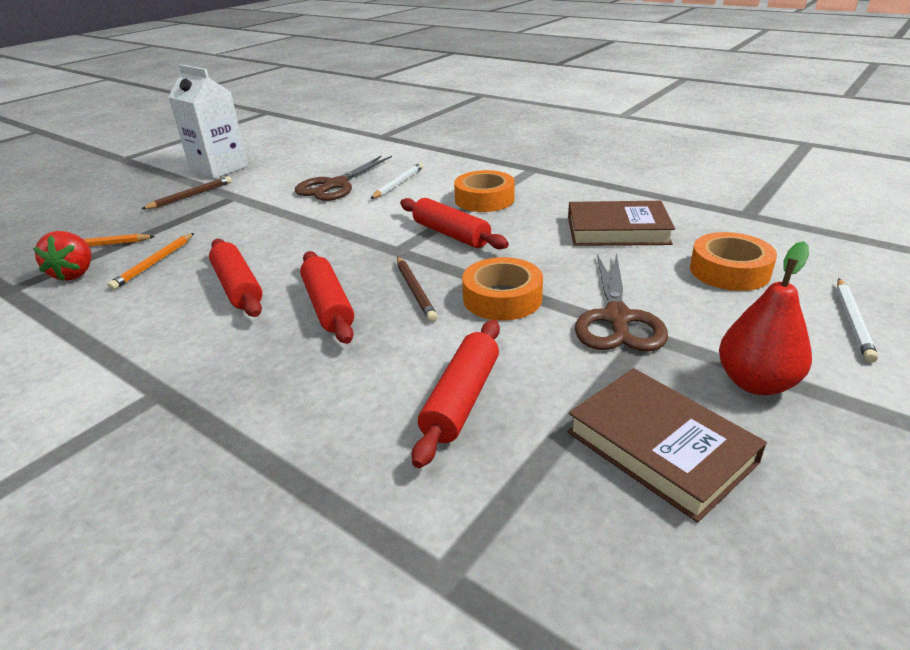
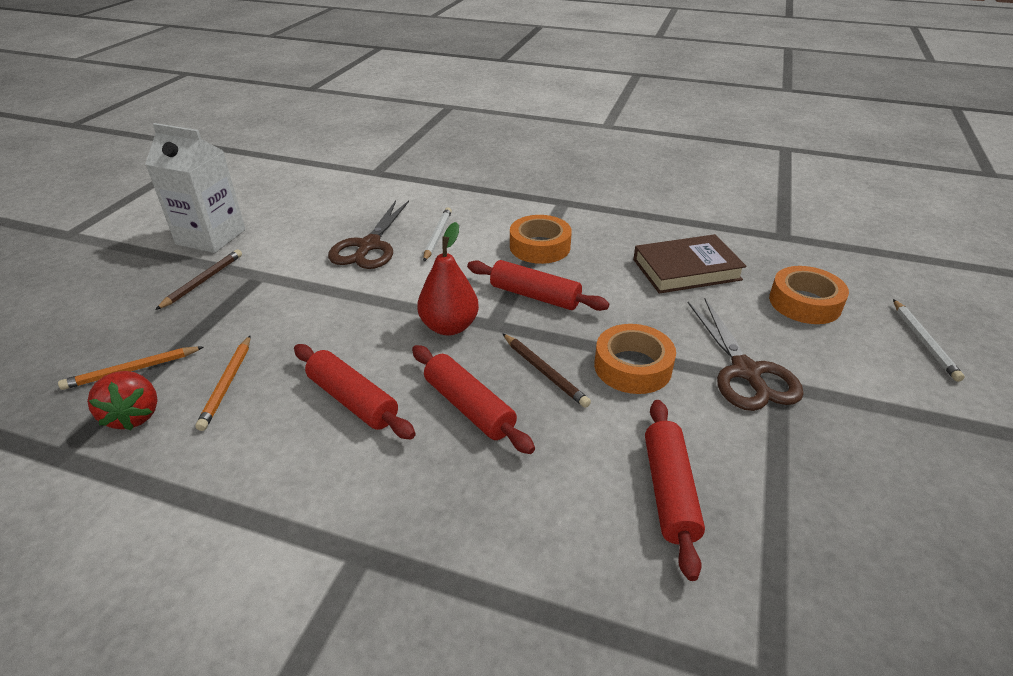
camera: 20 degrees left, 5 degrees up
(660, 447) = (858, 502): brown book -> none
(756, 383) = (890, 419): red pear -> red pear (449, 327)

